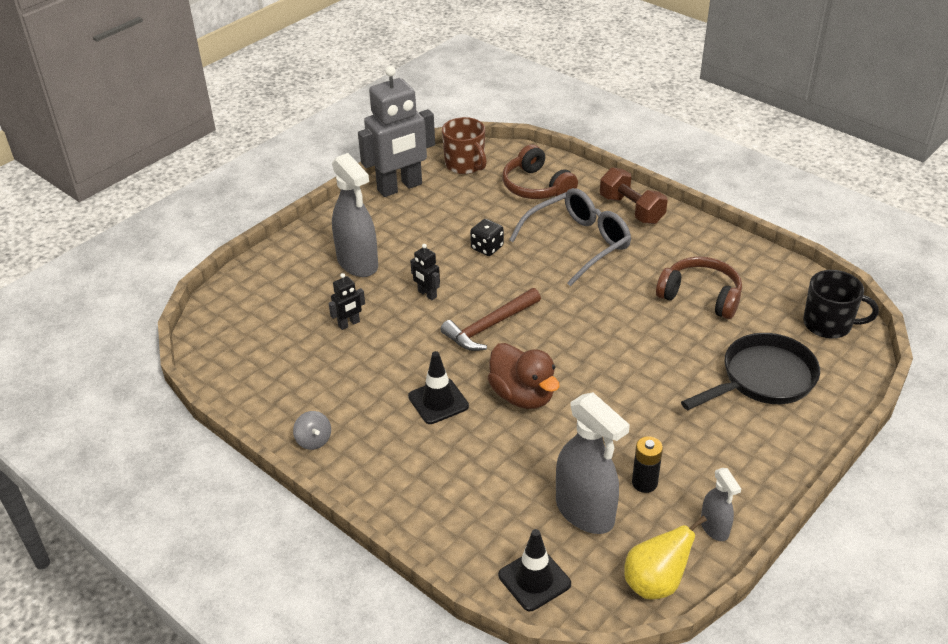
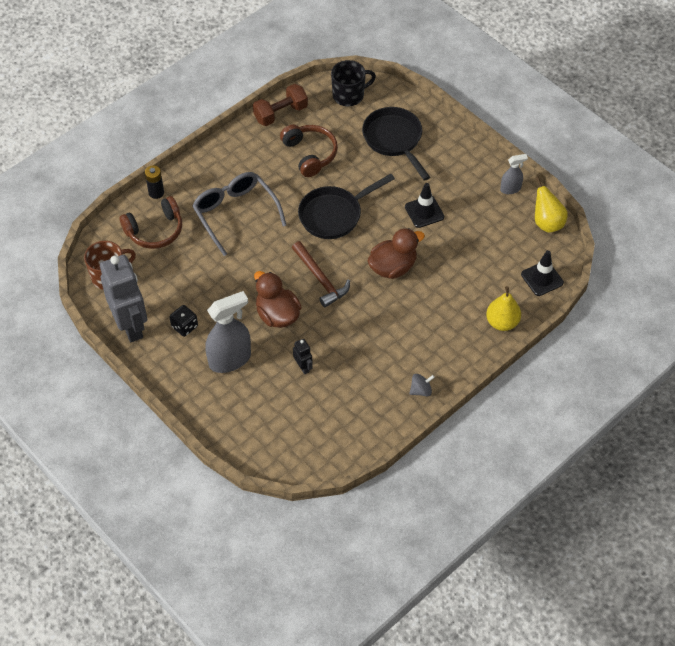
camera: 85 degrees left, 15 degrees up
(427, 294) = (277, 315): black robot -> brown duck
(438, 401) = (392, 315): black traffic cone -> black traffic cone (424, 212)
(439, 529) = (502, 322): none -> yellow pear
(487, 248) = (228, 272): black dice -> black dice (184, 326)
(585, 512) = (494, 247): grey spray bottle -> none
(601, 329) = (334, 215): none -> black pan
(631, 209) = (201, 175): brown dumbbell -> brown dumbbell (280, 113)
(644, 483) = (474, 215): black battery -> black battery (156, 192)
(700, 296) = (310, 154): brown headphones -> brown headphones turned 120 degrees clockwise
(828, 324) = (349, 95): black mug -> black mug turned 45 degrees clockwise

